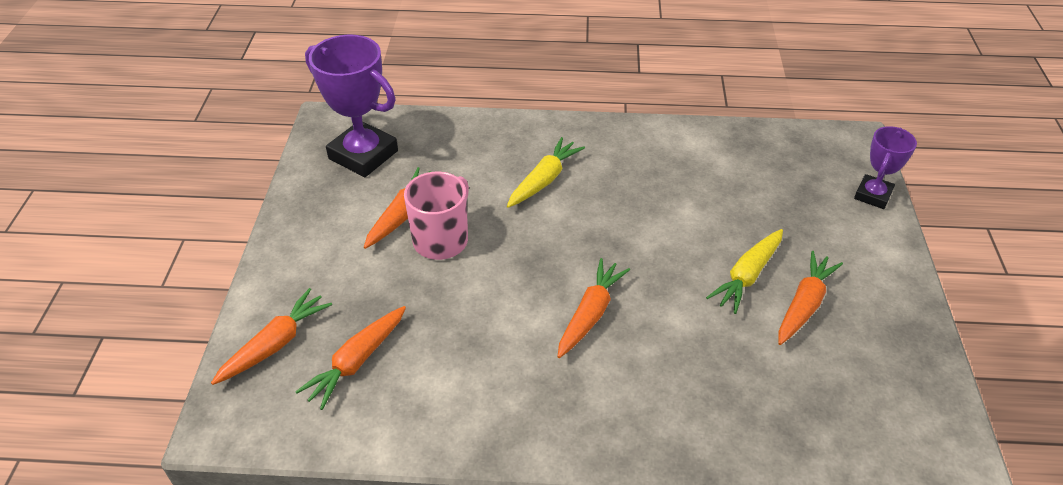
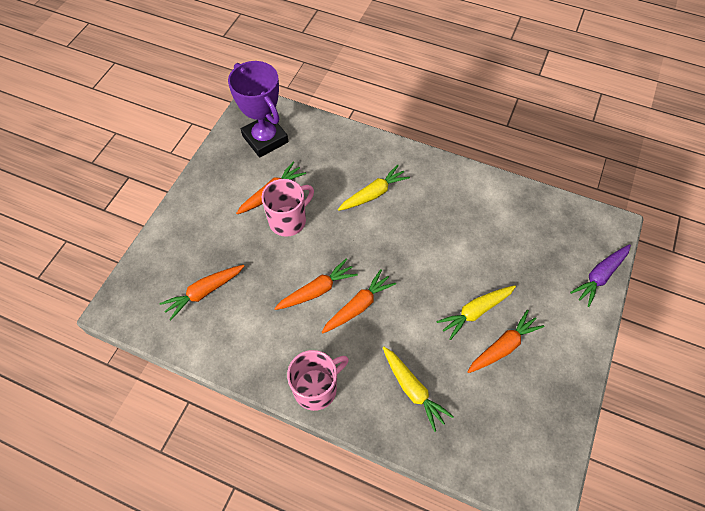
camera: 20 degrees right, 15 degrees up
(275, 344) = (162, 264): orange carrot -> orange carrot (317, 290)
(583, 433) = (316, 388): none -> pink mug
(717, 392) = (413, 389): none -> yellow carrot
(872, 195) = (599, 276): purple trophy -> purple carrot

